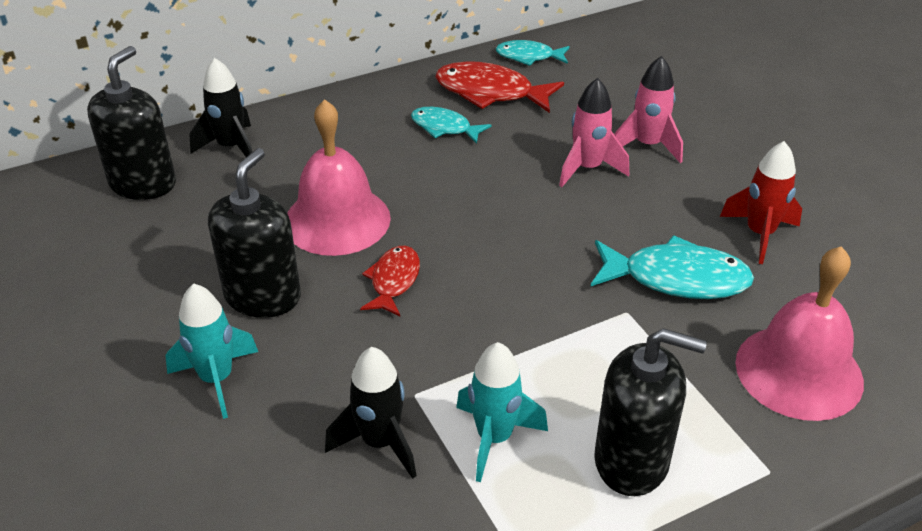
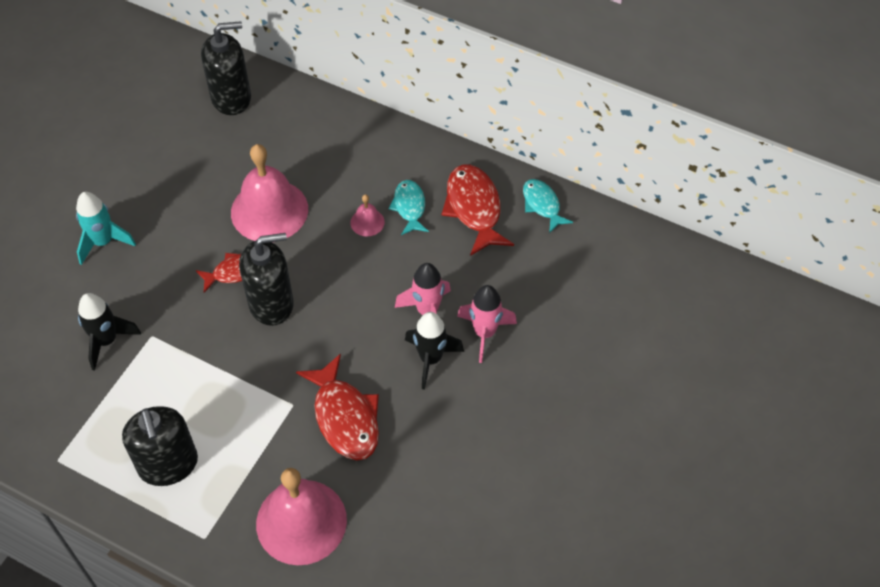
camera: 55 degrees right, 15 degrees up
(231, 147) = (298, 113): black rocket -> black rocket (430, 359)
(263, 296) = (178, 219): black soap dispenser -> black soap dispenser (271, 303)
(432, 160) = (367, 222): none -> pink bell
(494, 438) = (143, 391): turquoise rocket -> none
(676, 278) = (345, 417): turquoise fish -> red fish
(759, 234) = (429, 445): red rocket -> none

